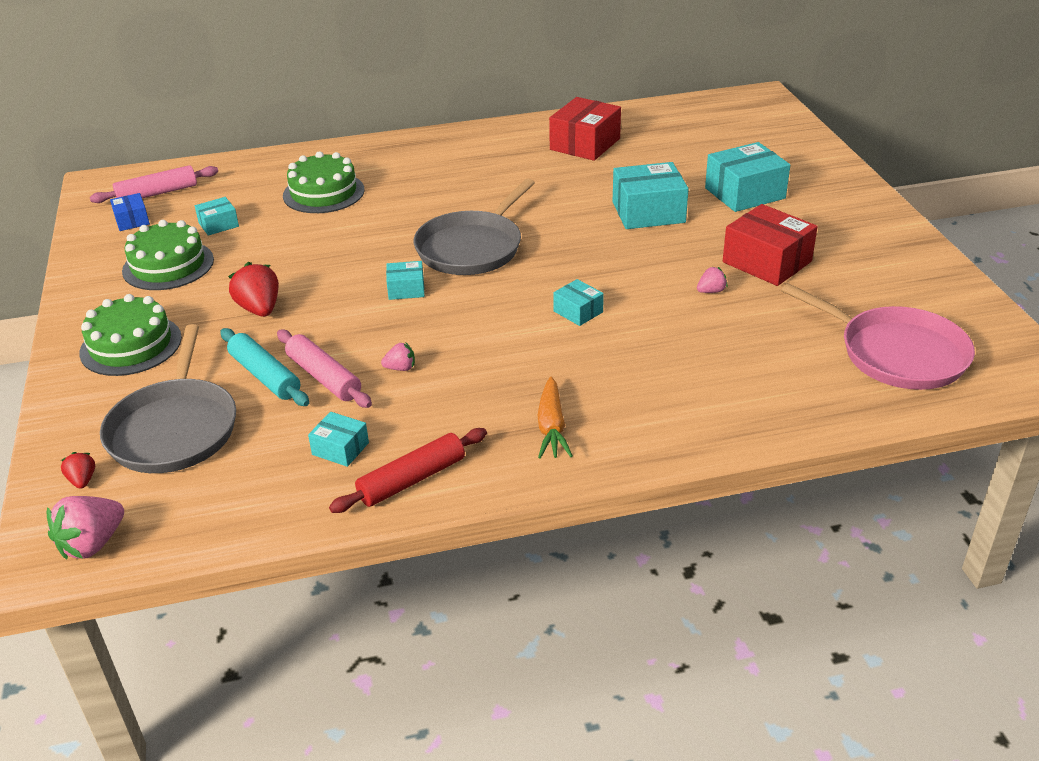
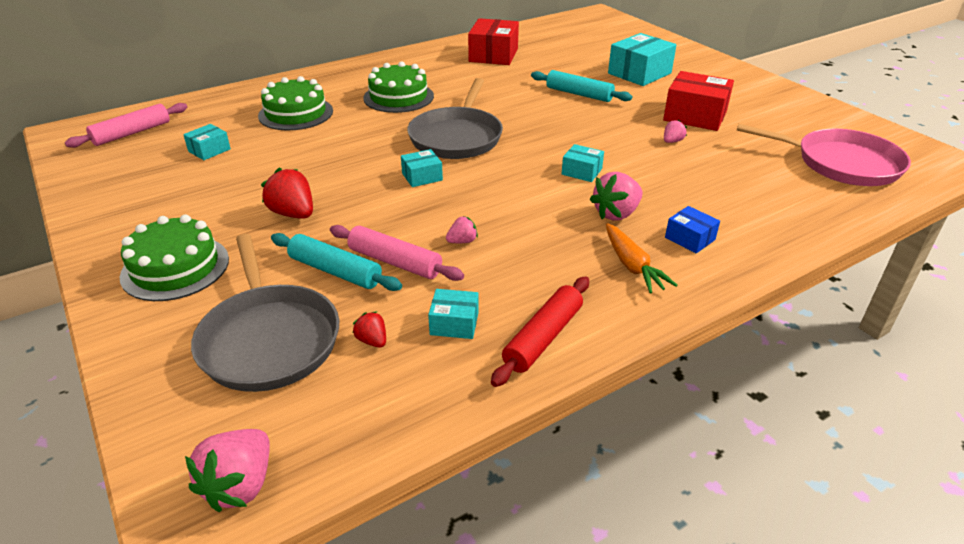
camera: 20 degrees left, 0 degrees up
(82, 480) = (191, 415): red strawberry -> red strawberry (372, 341)
(132, 220) = (117, 158): blue box -> blue box (690, 239)
(168, 265) = (176, 190): green cake -> green cake (398, 97)
(578, 367) = (616, 214): none -> pink strawberry
(648, 212) = (579, 94): turquoise box -> turquoise rolling pin

